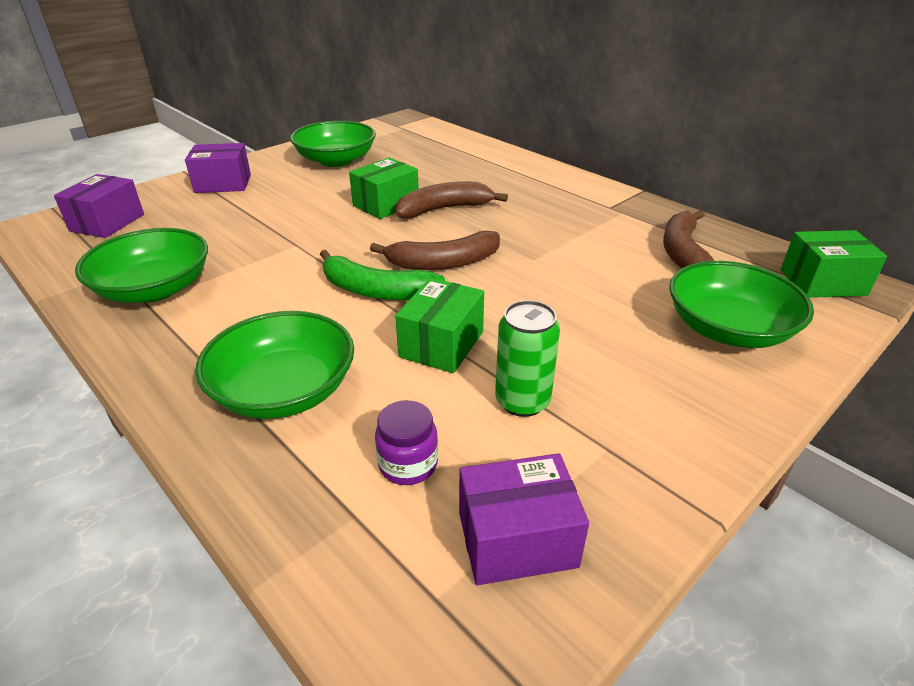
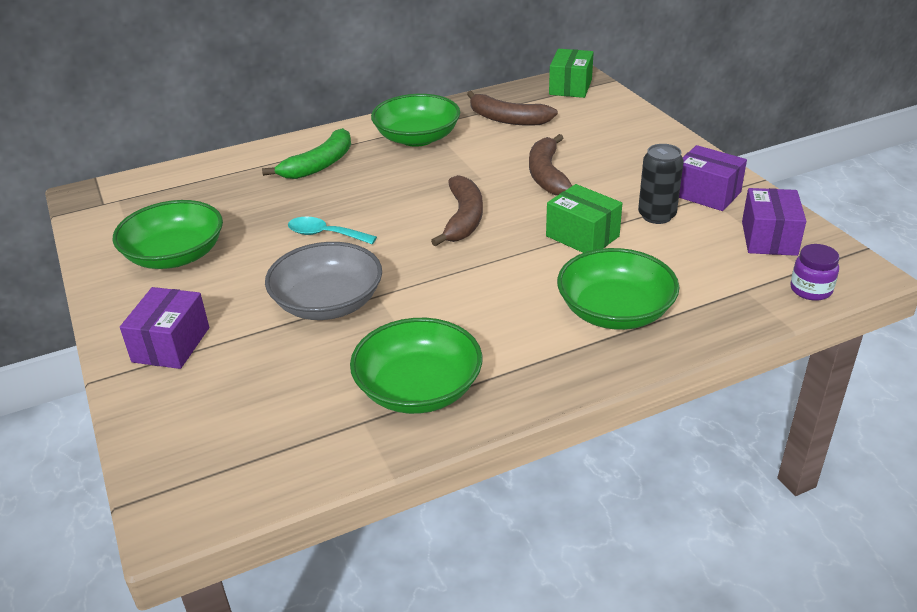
camera: 70 degrees left, 0 degrees up
(107, 223) = (218, 441): purple box -> purple box (706, 194)
(281, 226) = (328, 303): none -> grey bowl
(376, 290) = (491, 257): green banana -> green banana (319, 165)
(386, 204) = (325, 234): green box -> turquoise spoon
(408, 464) = (705, 266): purple jar -> purple jar (810, 290)
(444, 209) = (361, 204): brown banana -> brown banana (547, 175)
(522, 401) = (656, 215): green can -> black can
(728, 329) = (607, 131): green bowl -> green bowl (417, 138)

